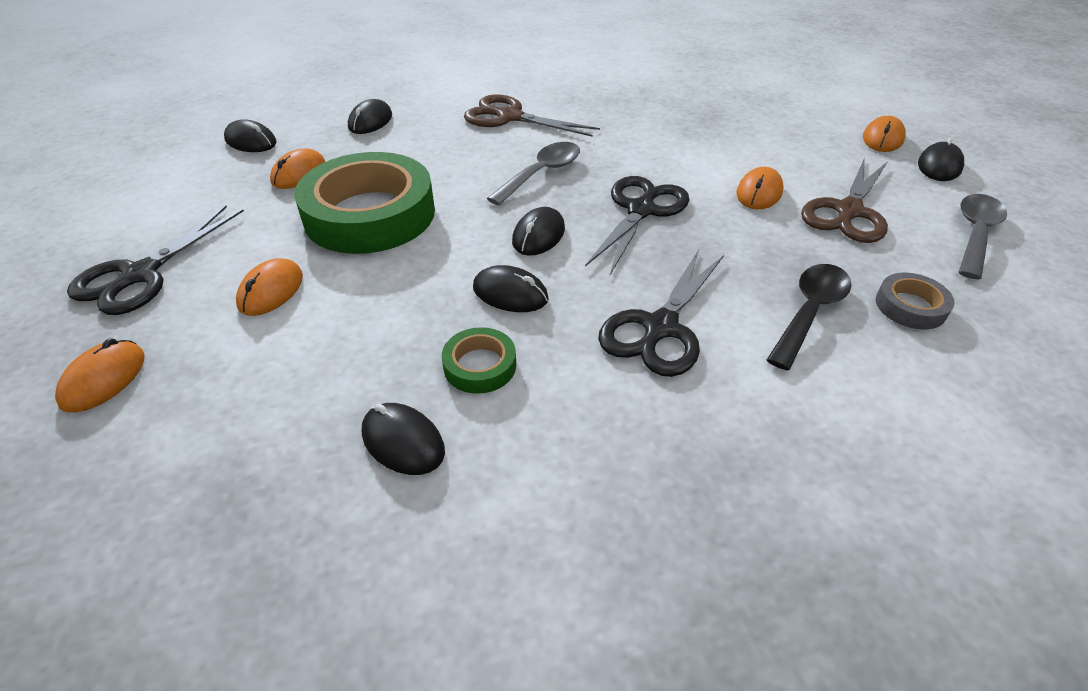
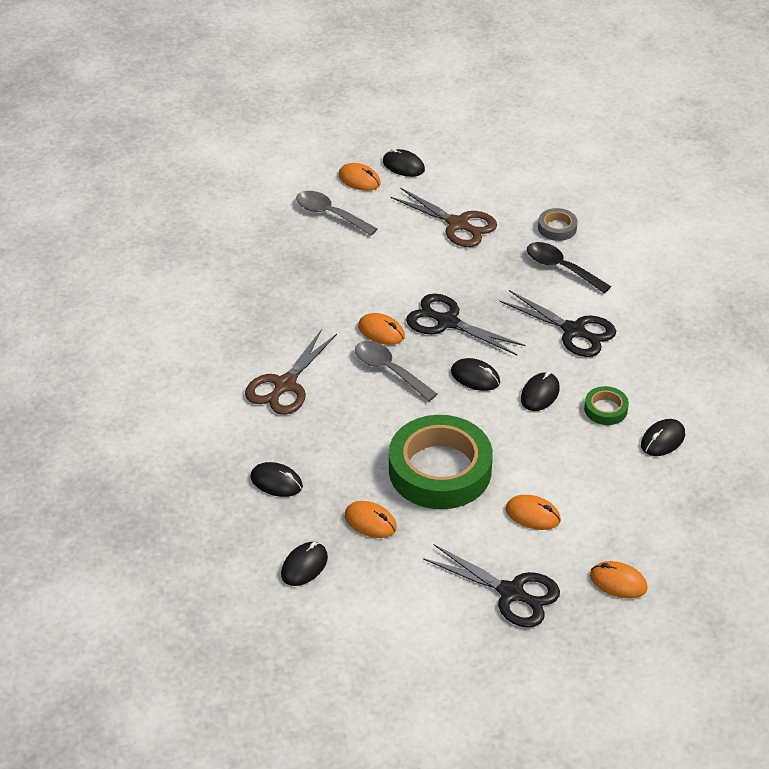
camera: 85 degrees left, 0 degrees up
(759, 192) = (429, 260): orange mouse -> orange mouse (381, 331)
(975, 234) = (487, 179): grey spoon -> grey spoon (330, 214)

